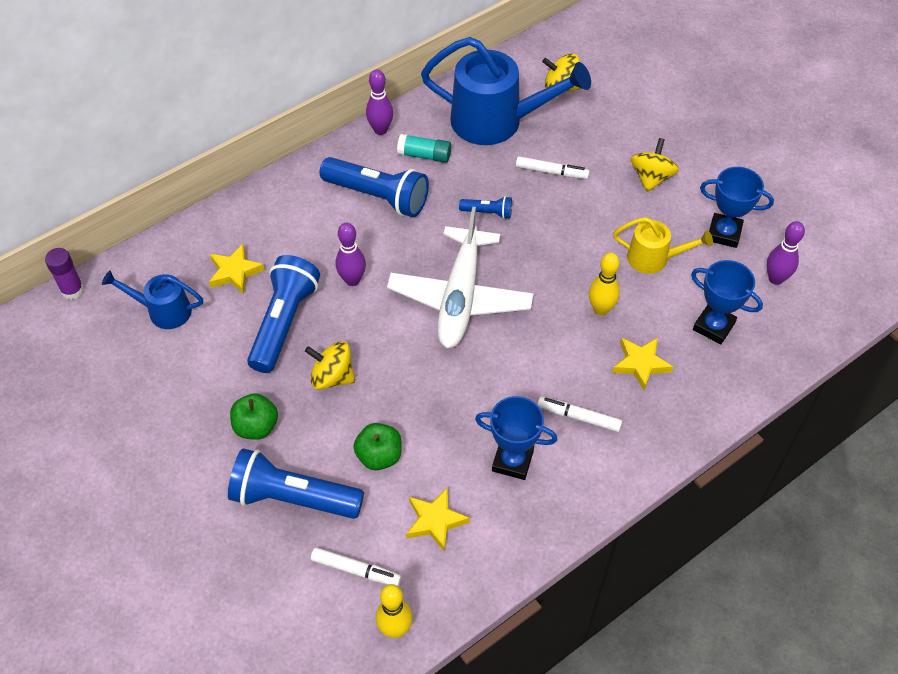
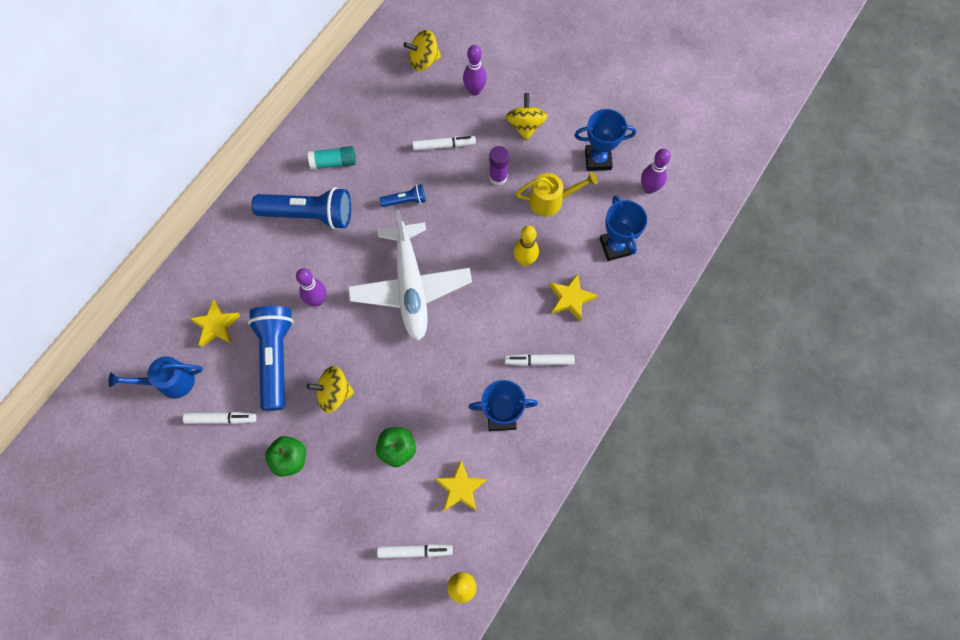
camera: 20 degrees left, 15 degrees up
(72, 290) = (83, 389): purple glue stick -> purple glue stick (498, 177)
(200, 363) = (220, 419): none -> white marker
(293, 498) = (343, 509): blue flashlight -> none
(380, 130) = (287, 149): purple bowling pin -> purple bowling pin (474, 90)
(497, 121) = (383, 110): blue watering can -> none
(713, 326) = (615, 246): blue trophy -> blue trophy turned 60 degrees clockwise

